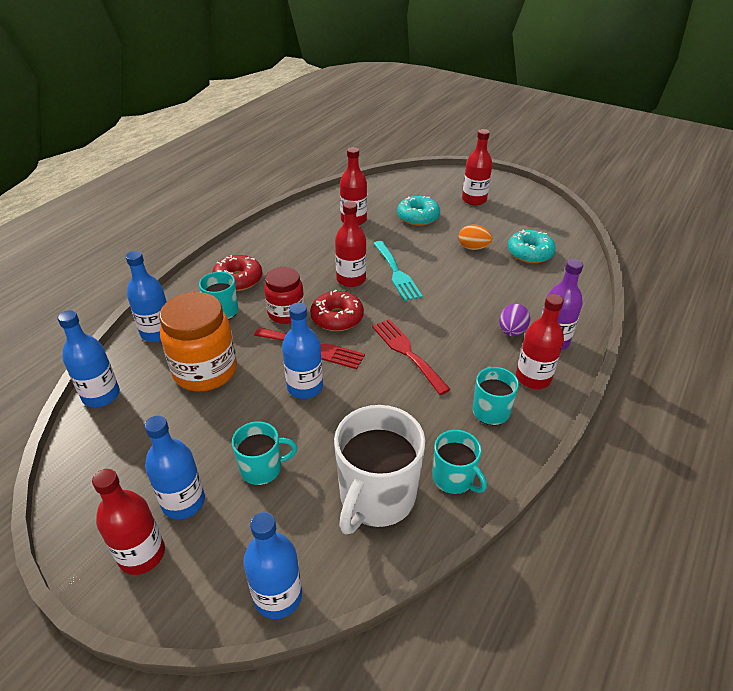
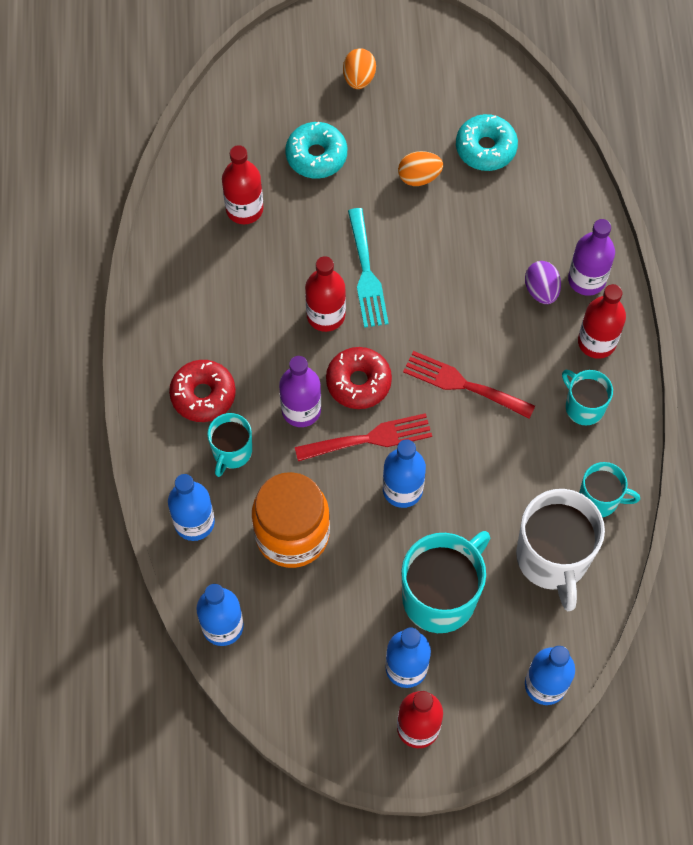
camera: 35 degrees left, 25 degrees up
(262, 469) = (441, 595): turquoise mug -> turquoise mug, size x1.80
(286, 313) = (301, 410): red jar -> purple bottle
(396, 273) = (366, 273): turquoise fork -> turquoise fork turned 45 degrees clockwise
(474, 200) = (359, 78): red bottle -> orange egg

